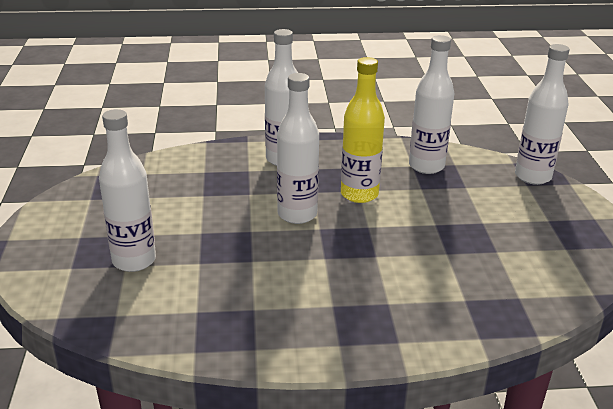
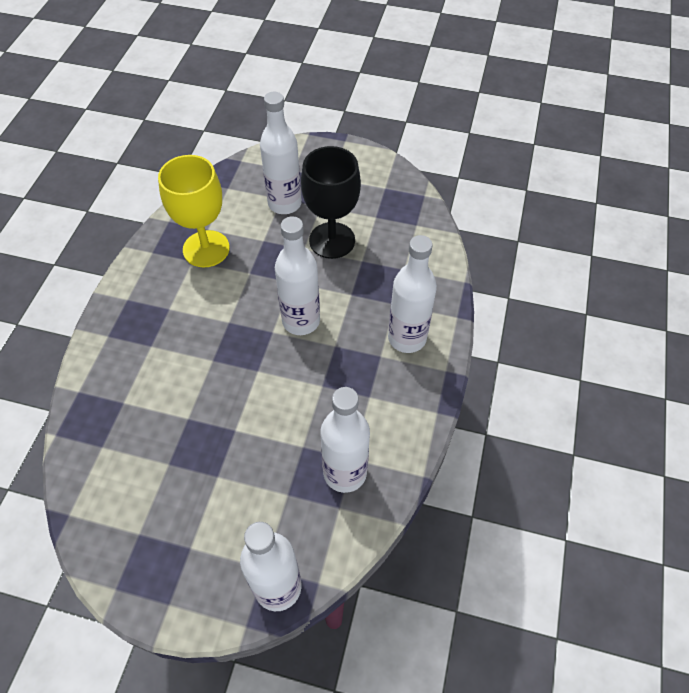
camera: 110 degrees right, 25 degrees up
(182, 217) = (332, 240): none -> black goblet
(230, 303) = (206, 249): none -> yellow goblet
(359, 194) = (314, 383): yellow bottle -> none

